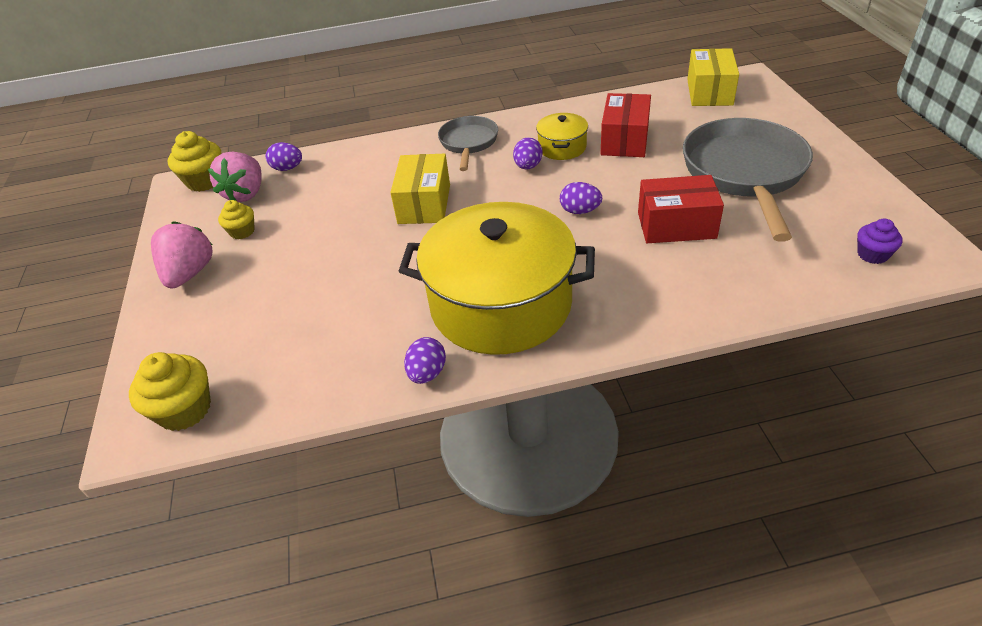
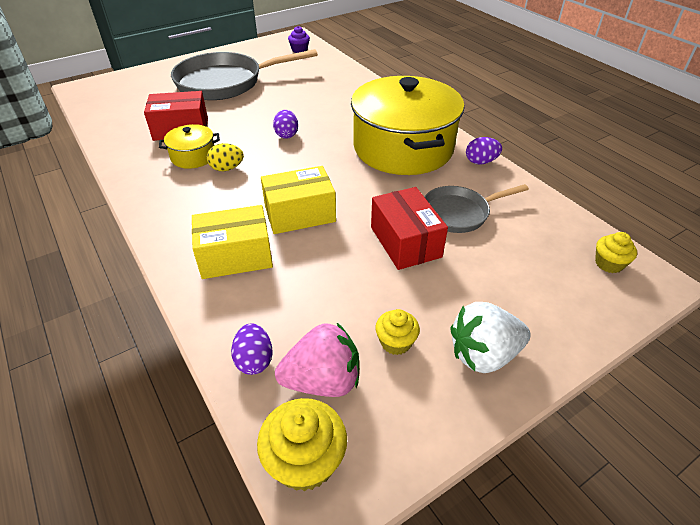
camera: 115 degrees left, 0 degrees up
(184, 410) = (609, 264): yellow cupcake -> yellow cupcake, size x0.61
(190, 273) = (483, 354): pink strawberry -> white strawberry
(468, 143) = (185, 213): grey pan -> grey pan (459, 213)
(528, 166) = (227, 168): purple egg -> yellow egg
(676, 225) = (292, 99): red box -> red box (405, 242)
(709, 92) = (102, 101): yellow box -> yellow box (235, 256)

